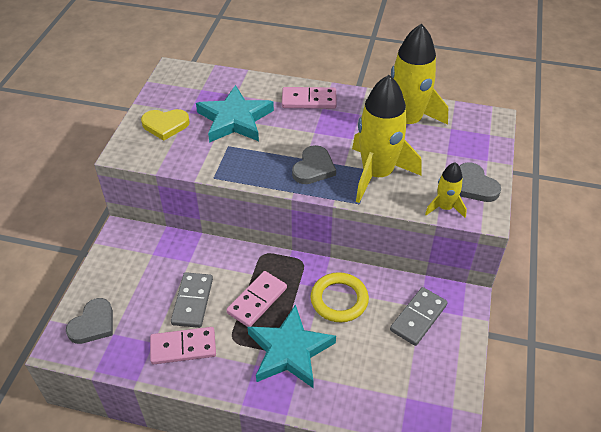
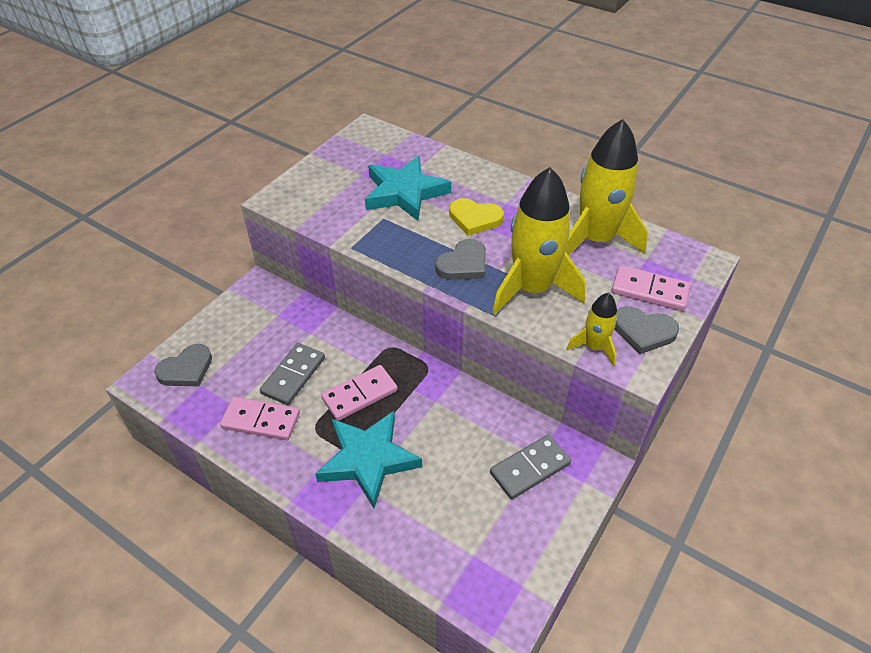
camera: 20 degrees right, 0 degrees up
(165, 125) = (330, 182): yellow heart -> yellow heart (475, 219)
(309, 100) = (495, 190): pink domino -> pink domino (649, 291)
(339, 300) = (448, 420): yellow ring -> none
(474, 186) = (643, 331): grey heart -> grey heart turned 60 degrees counterclockwise

